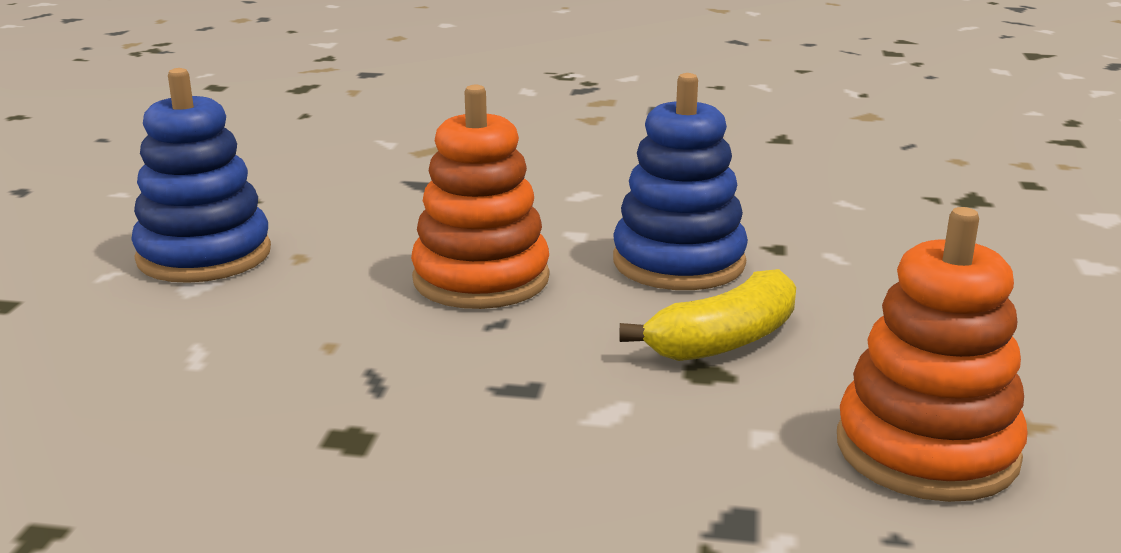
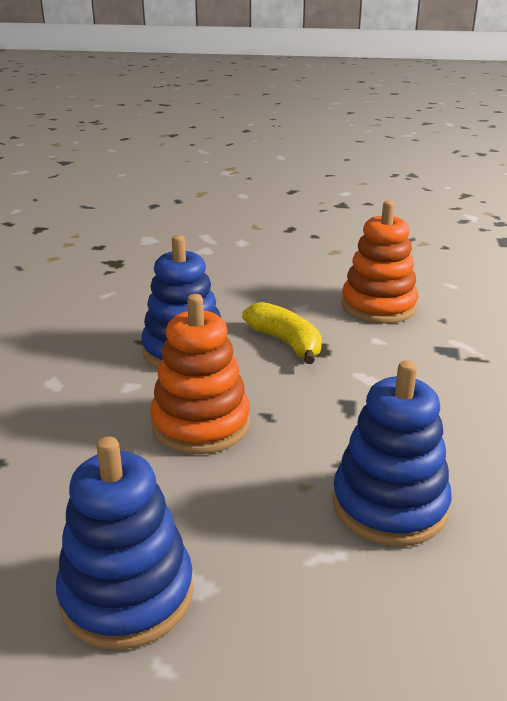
camera: 90 degrees left, 5 degrees up
(267, 404) = (389, 505): none -> blue stacking toy

